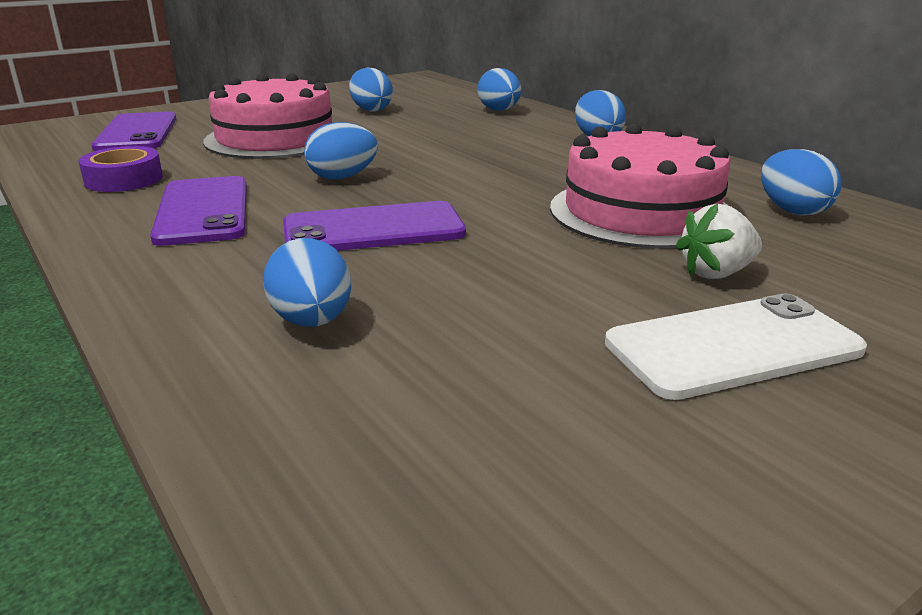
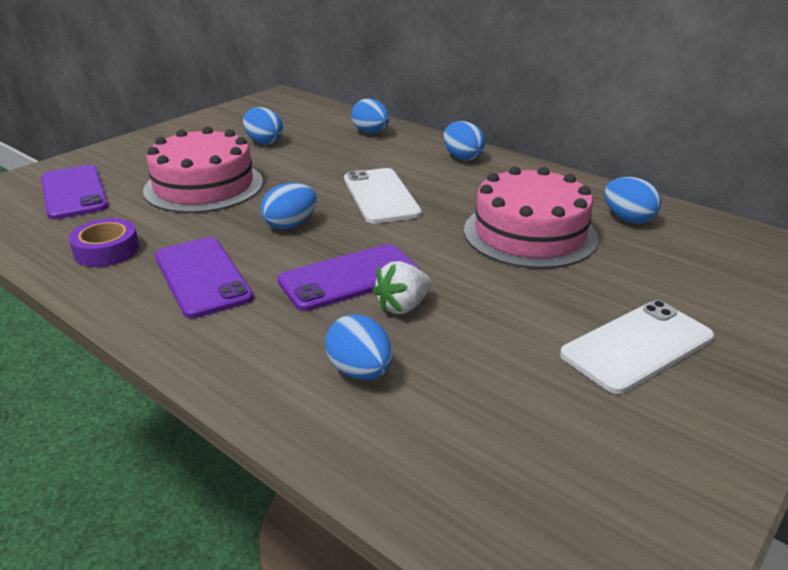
camera: 15 degrees left, 5 degrees up
(470, 162) = (381, 196): none -> white phone
(716, 273) = (603, 285): white strawberry -> white strawberry (403, 306)

